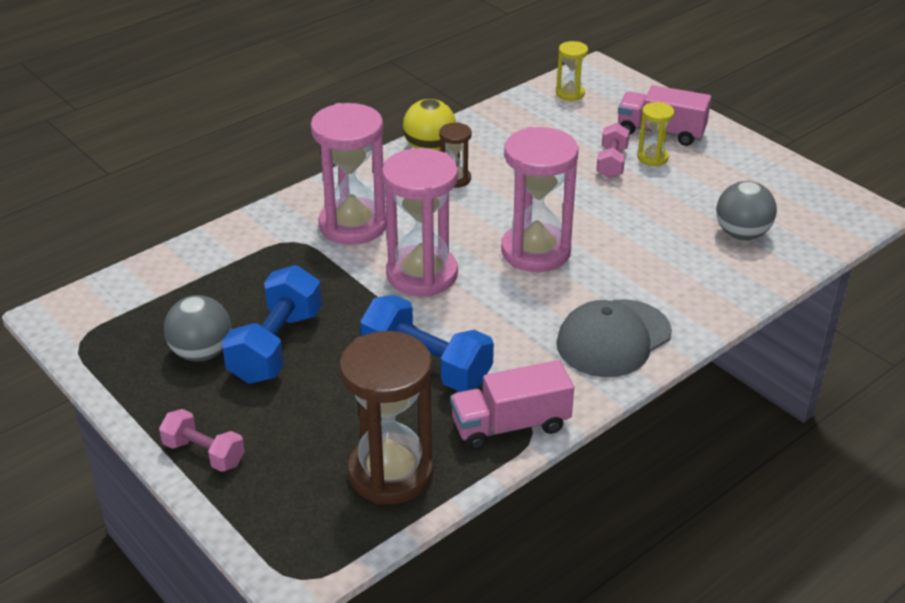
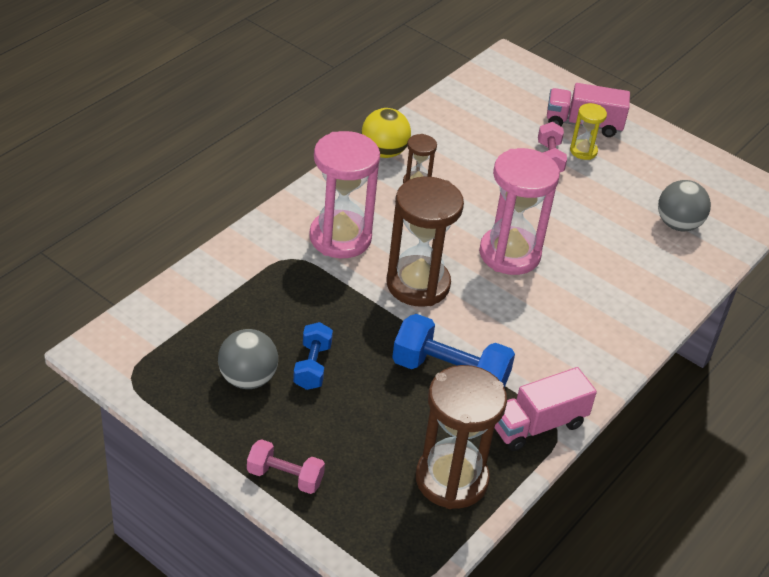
camera: 15 degrees left, 5 degrees up
(276, 346) = (312, 366): blue dumbbell -> blue dumbbell, size x0.59
(422, 274) = (418, 284): pink hourglass -> brown hourglass
(570, 94) = (493, 86): yellow hourglass -> none
(613, 338) = (599, 335): grey cap -> none

